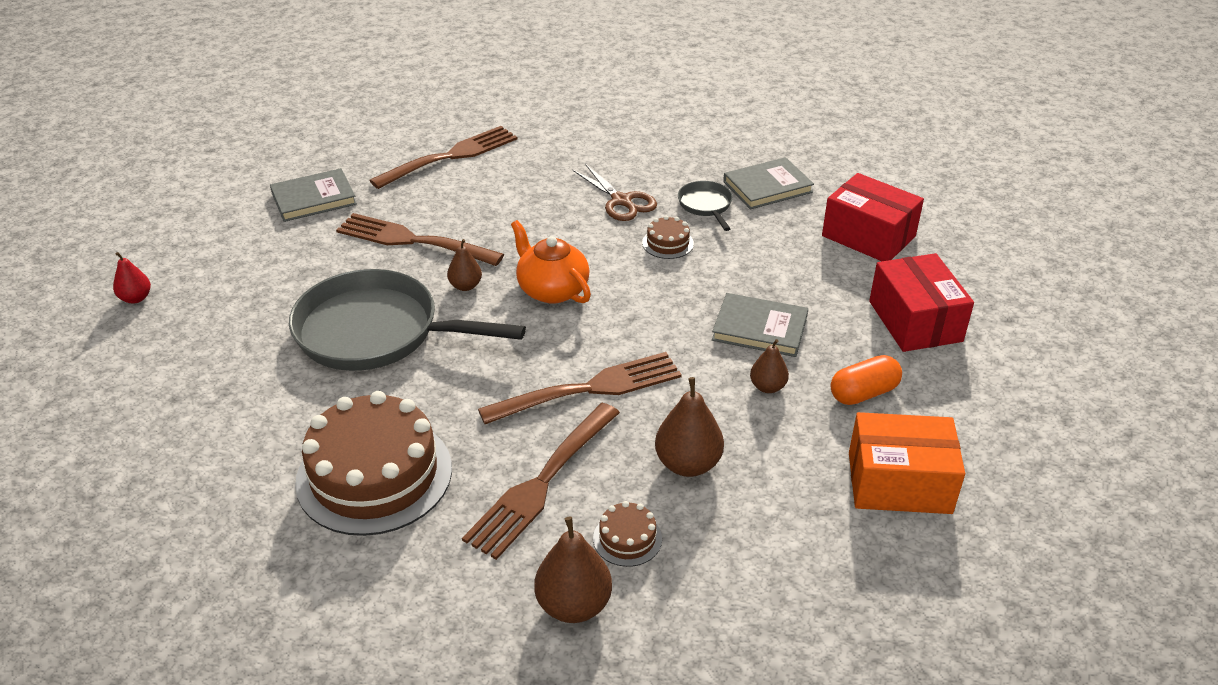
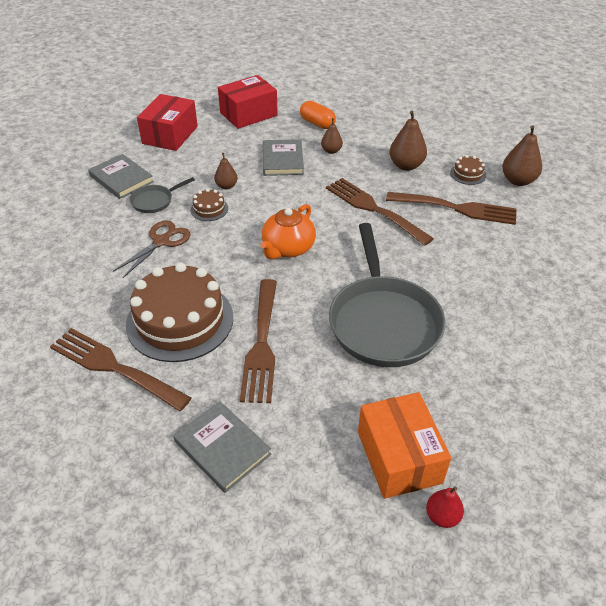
camera: 110 degrees left, 5 degrees up
(374, 475) = (503, 272): brown cake -> brown cake (180, 320)
(465, 286) = (305, 292): brown pear -> brown pear (226, 186)
(899, 482) = (373, 109): orange box -> orange box (399, 457)

